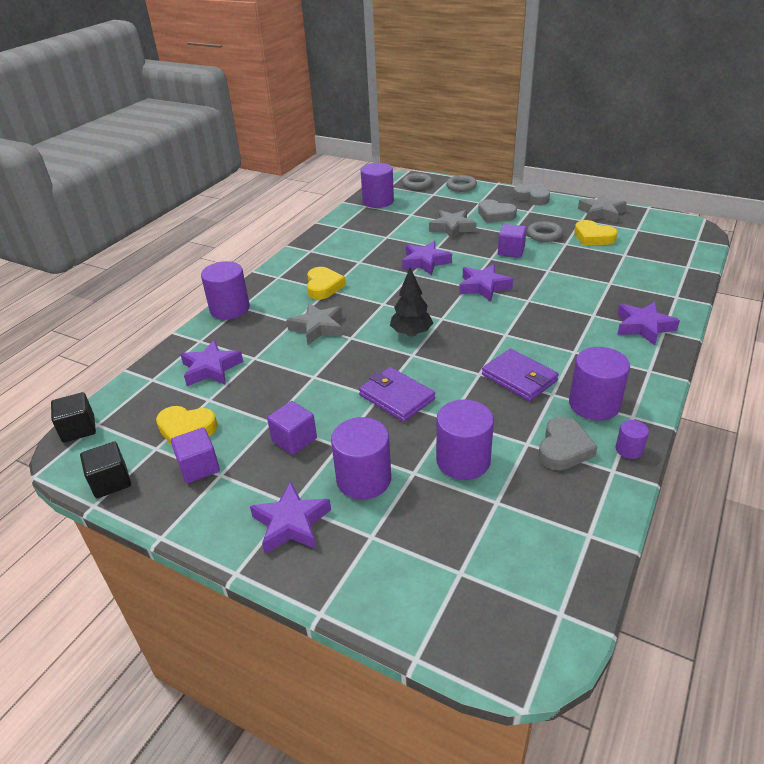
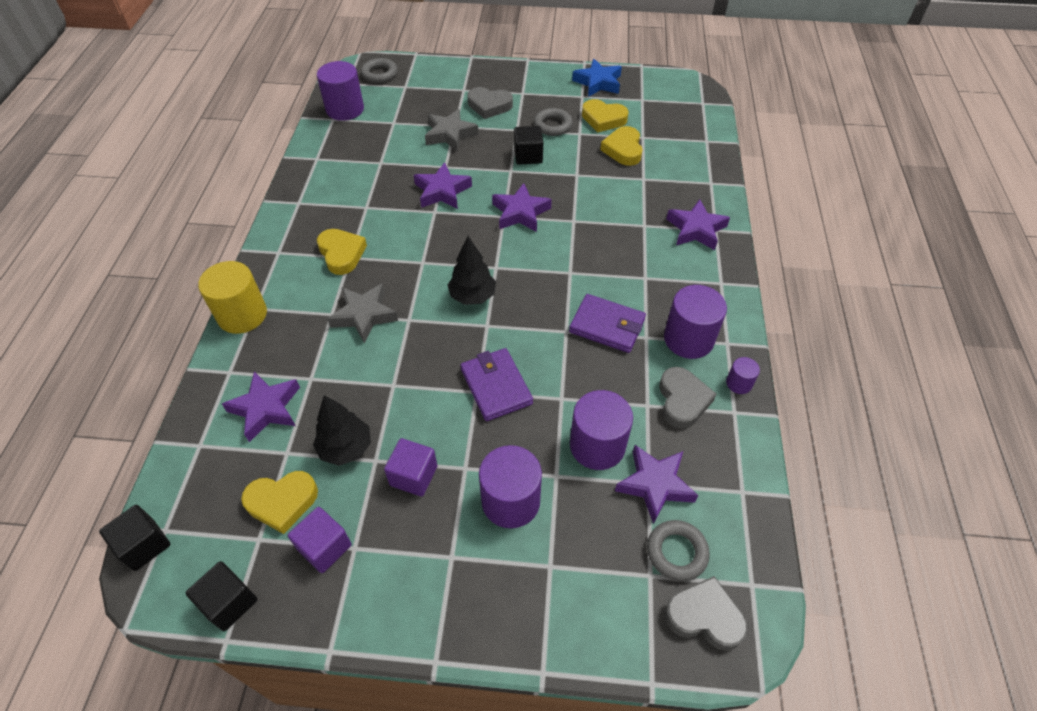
camera: 25 degrees left, 15 degrees up
(230, 309) = (242, 315): purple cylinder -> yellow cylinder
(253, 408) = (346, 448): none -> black tree
(291, 523) = (463, 581): purple star -> purple star (655, 485)
(396, 397) = (496, 386): purple wallet -> purple wallet turned 45 degrees clockwise
(461, 186) = (432, 69): grey ring -> grey ring (676, 552)
(511, 251) = (528, 156): purple cube -> black cube
(532, 197) = (518, 72): grey heart -> grey heart (704, 616)
(601, 213) = (598, 83): grey star -> blue star
(601, 260) = (623, 149): none -> yellow heart

